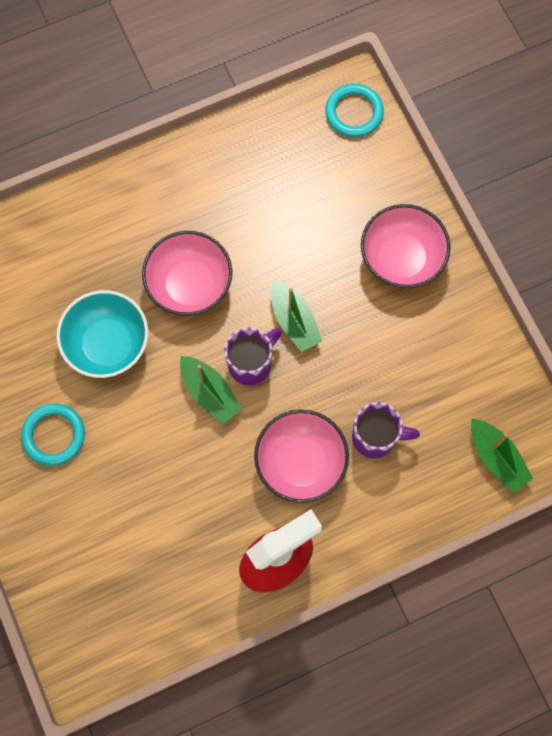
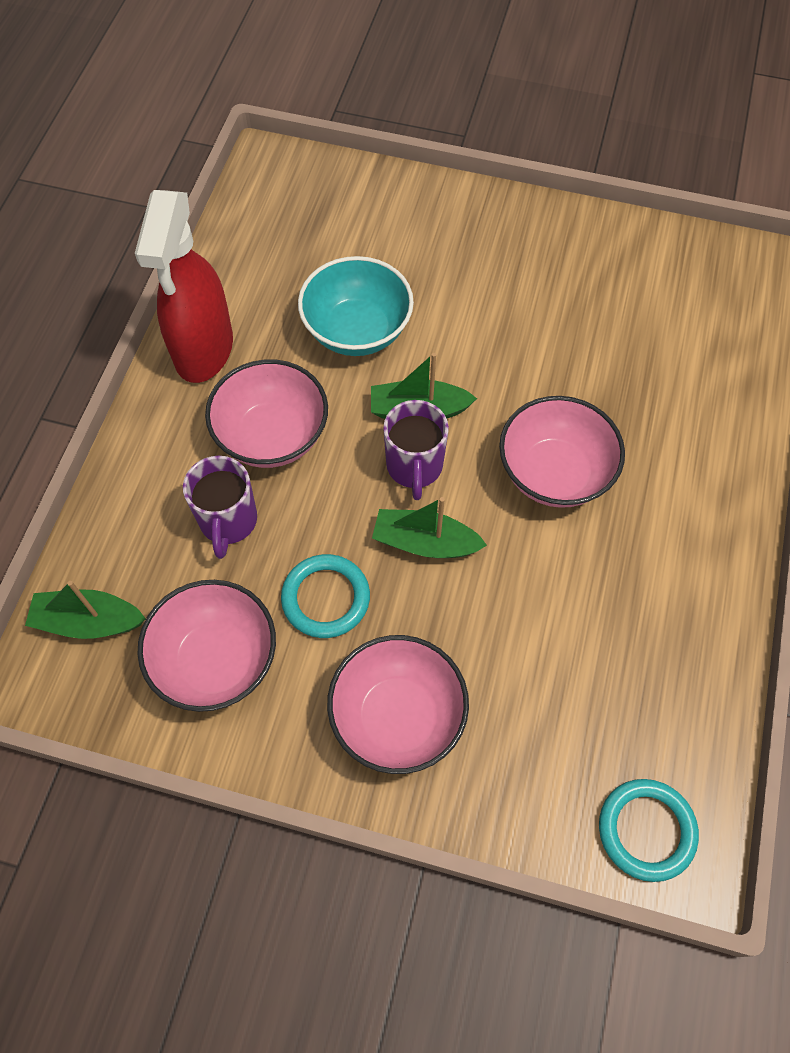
camera: 130 degrees right, 10 degrees down
(54, 435) = (494, 264): turquoise ring -> turquoise ring (326, 598)
(107, 344) = (550, 360): turquoise bowl -> turquoise bowl (357, 331)
(375, 437) = (228, 522): purple mug -> purple mug turned 45 degrees counterclockwise
(455, 371) = (216, 661): none -> pink bowl

